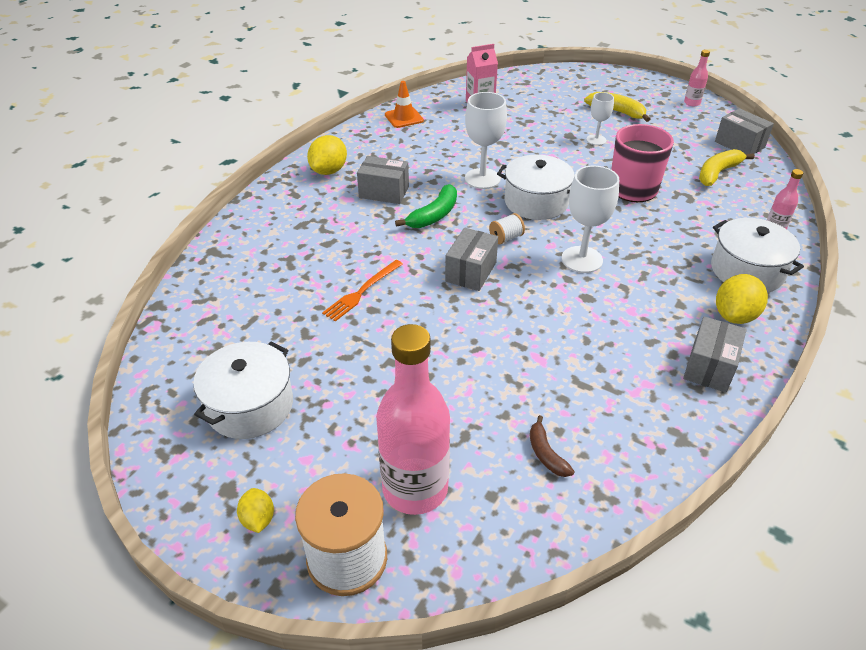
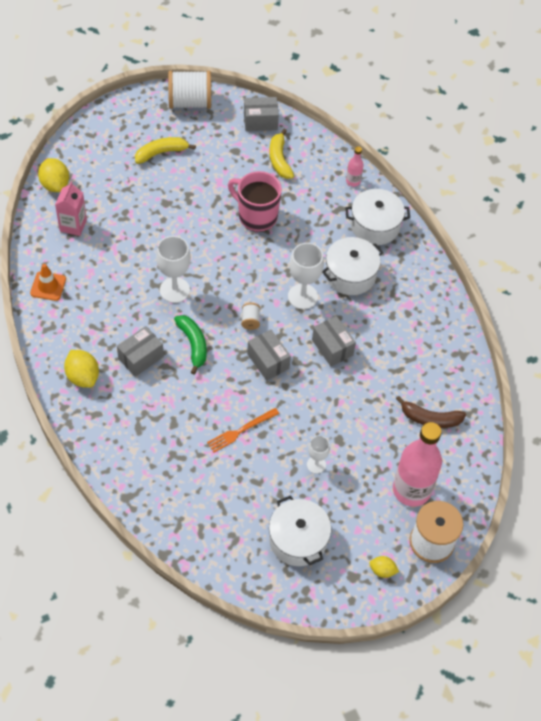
camera: 60 degrees left, 15 degrees up
(362, 291) = (241, 431): orange fork -> orange fork turned 75 degrees clockwise
(536, 202) = (227, 278): white pot -> white pot (350, 274)
(546, 454) = (430, 418): brown banana -> brown banana, size x1.56
(596, 140) = (185, 192): white goblet -> white goblet (316, 465)
(692, 103) = (190, 102): pink bottle -> white spool
(709, 367) = (428, 305): grey box -> grey box (332, 347)
(734, 316) = (403, 262): yellow lemon -> yellow lemon (55, 184)

